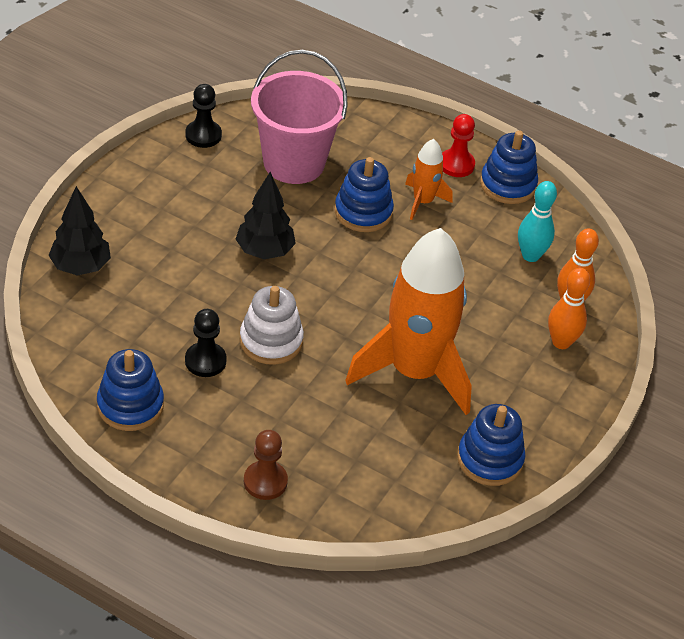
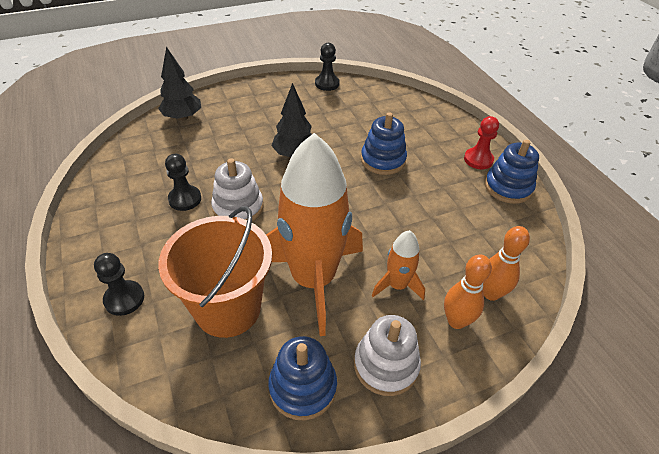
camera: 40 degrees right, 0 degrees up
(130, 405) = (111, 202): blue stacking toy -> none
(265, 481) = (124, 299): brown pawn -> black pawn
(294, 162) = (366, 116): pink bucket -> none
(367, 437) = (228, 308): none -> orange bucket
(423, 201) = (432, 171): orange rocket -> orange rocket (397, 285)
(530, 255) = (485, 242): turquoise bowling pin -> none
(536, 407) = (386, 365): none -> white stacking toy

